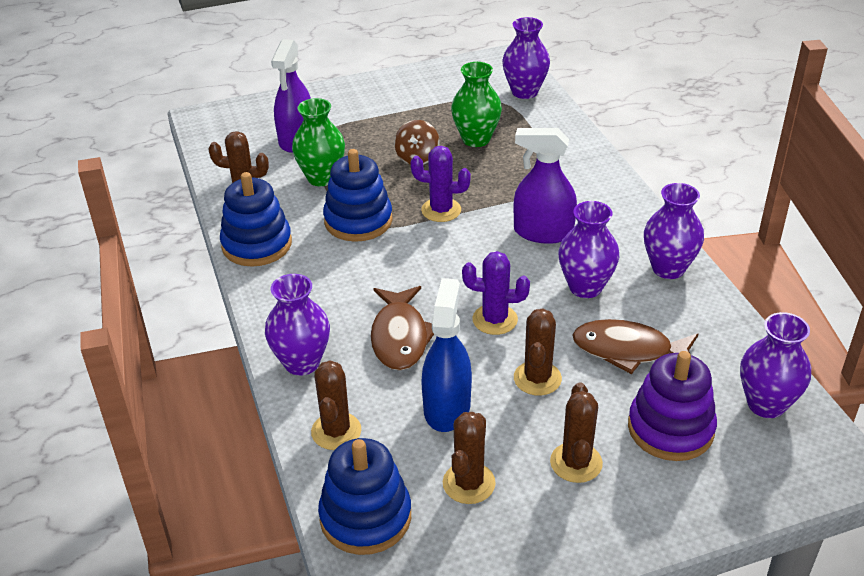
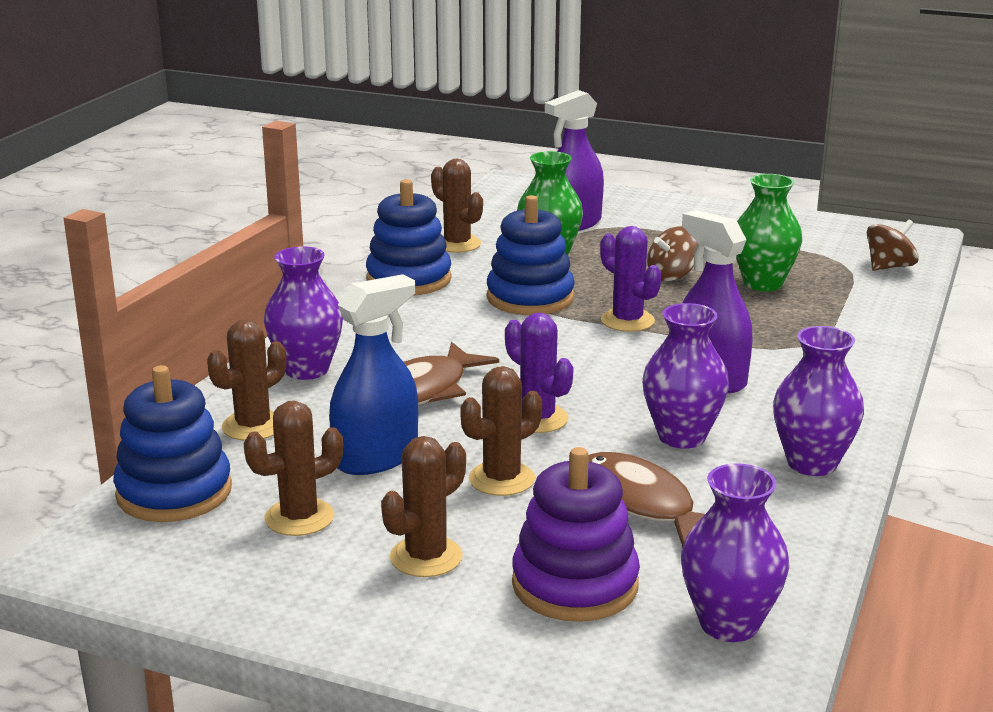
camera: 40 degrees right, 15 degrees down
(524, 92) = (889, 267): purple vase -> brown spinning top

